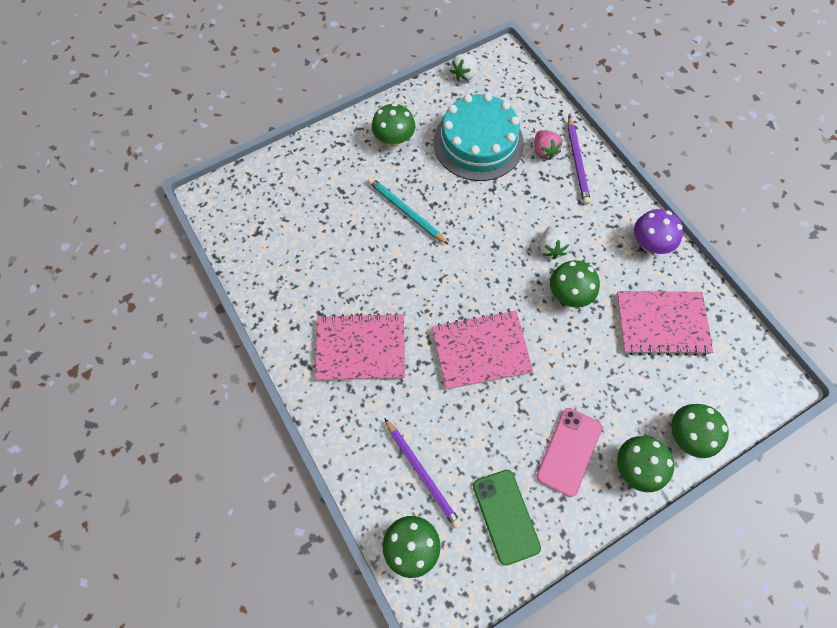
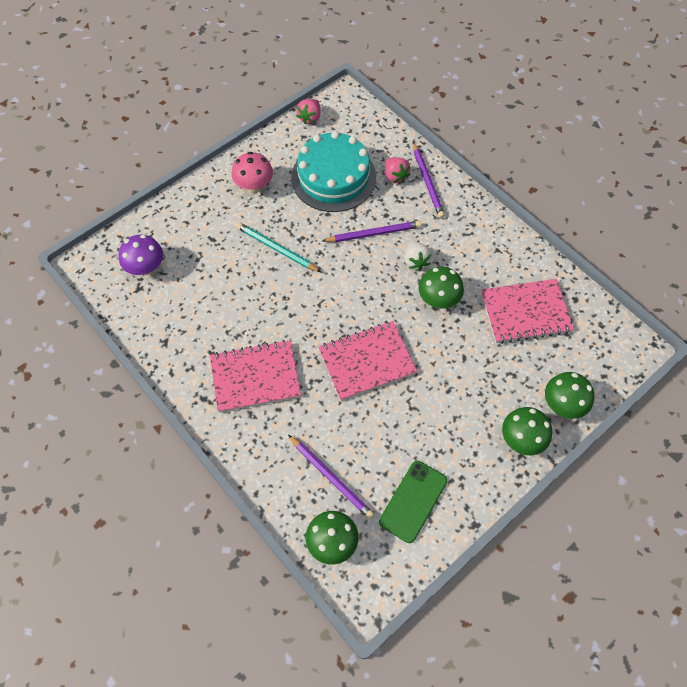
camera: 10 degrees left, 5 degrees down
(394, 139) = (254, 185): green mushroom -> pink mushroom
(464, 75) = (310, 118): white strawberry -> pink strawberry
(506, 516) = (413, 501): green phone -> green phone turned 60 degrees clockwise
(510, 210) = (373, 233): none -> purple pencil
(569, 451) = (461, 436): pink phone -> none
(649, 243) = (503, 244): purple mushroom -> purple mushroom (146, 267)

